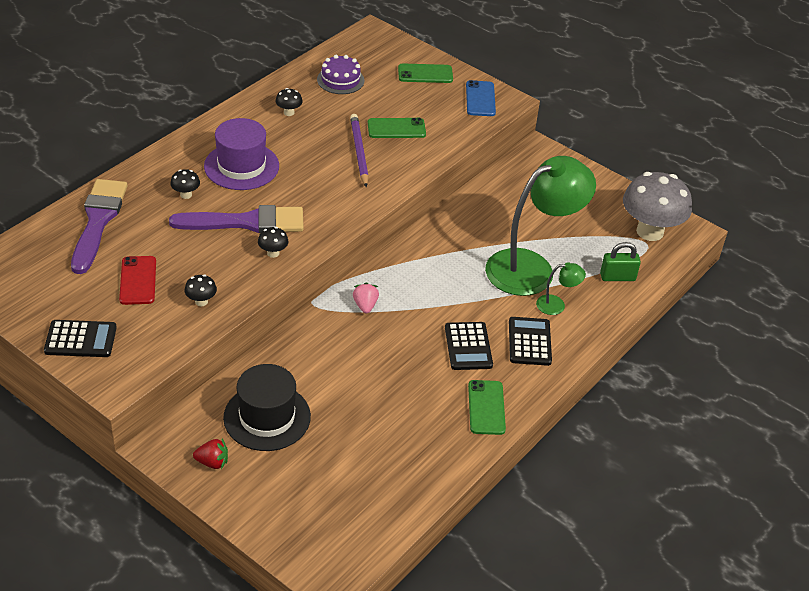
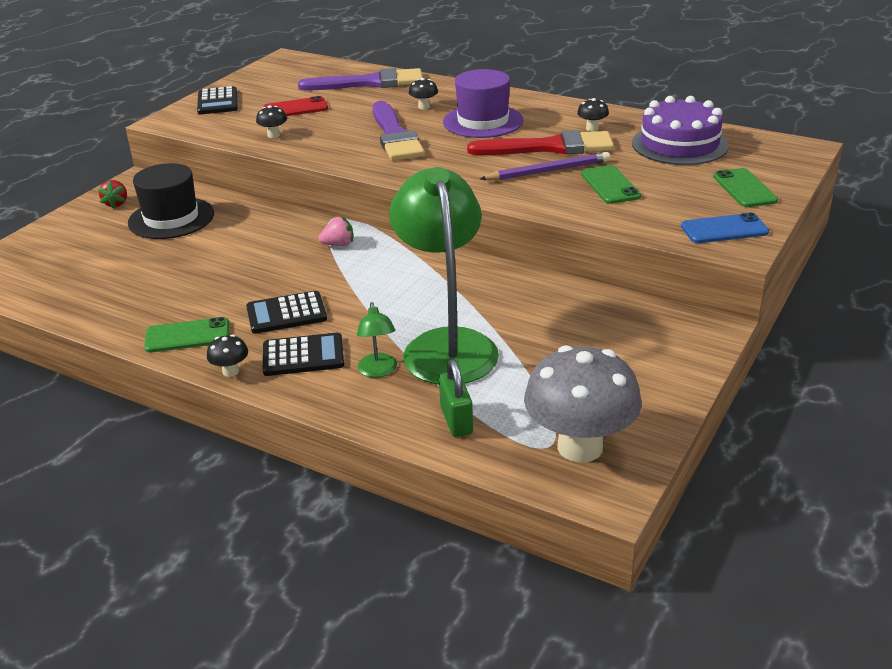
camera: 85 degrees right, 10 degrees down
(273, 253) = (352, 154): black mushroom -> black mushroom (231, 371)
(315, 142) = (550, 147): none -> red brush
(340, 80) = (679, 144): purple cake -> purple cake, size x1.60
(531, 267) = (446, 345): green lamp -> green lamp turned 150 degrees counterclockwise

